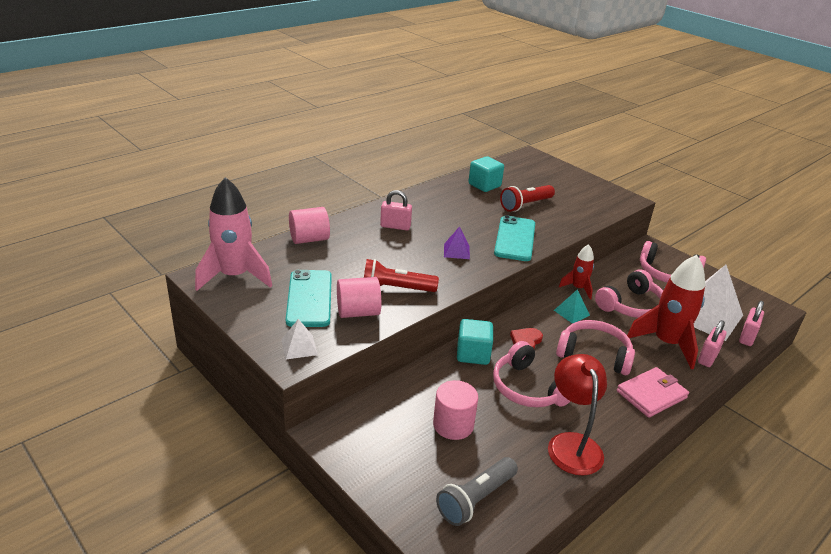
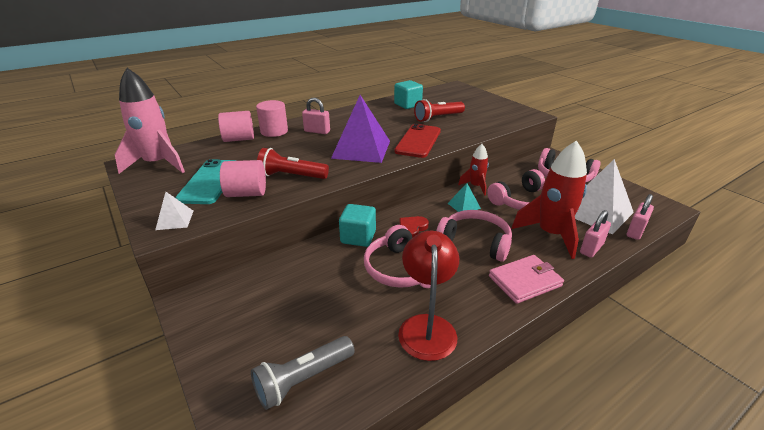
camera: 10 degrees right, 0 degrees up
(453, 425) = (312, 300): pink cylinder -> pink cylinder (274, 131)
(456, 251) = (361, 149): purple pyramid -> purple pyramid, size x2.18
(515, 239) = (418, 141): turquoise phone -> red phone

